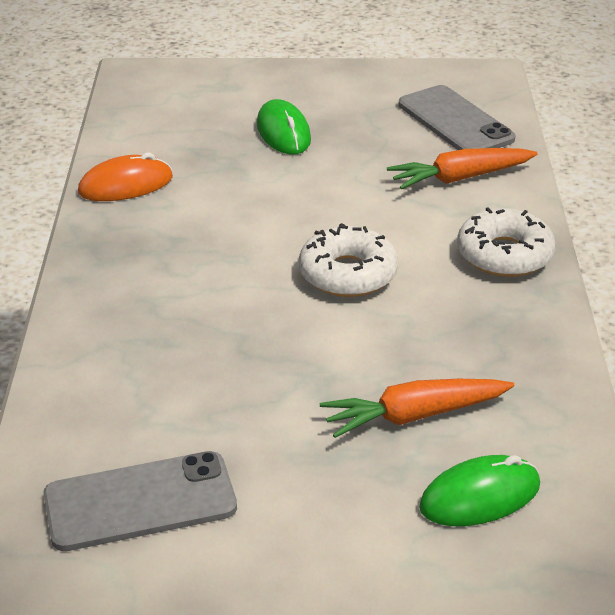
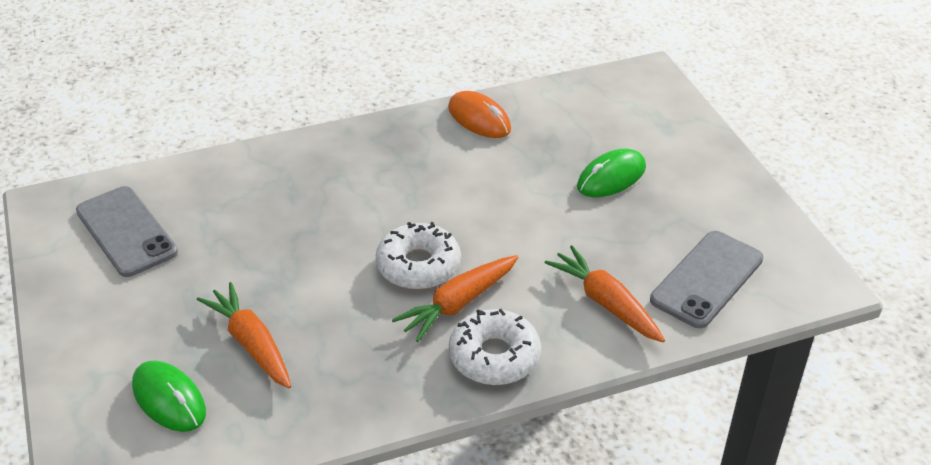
camera: 70 degrees right, 5 degrees up
(420, 261) = (458, 304): none -> orange carrot

